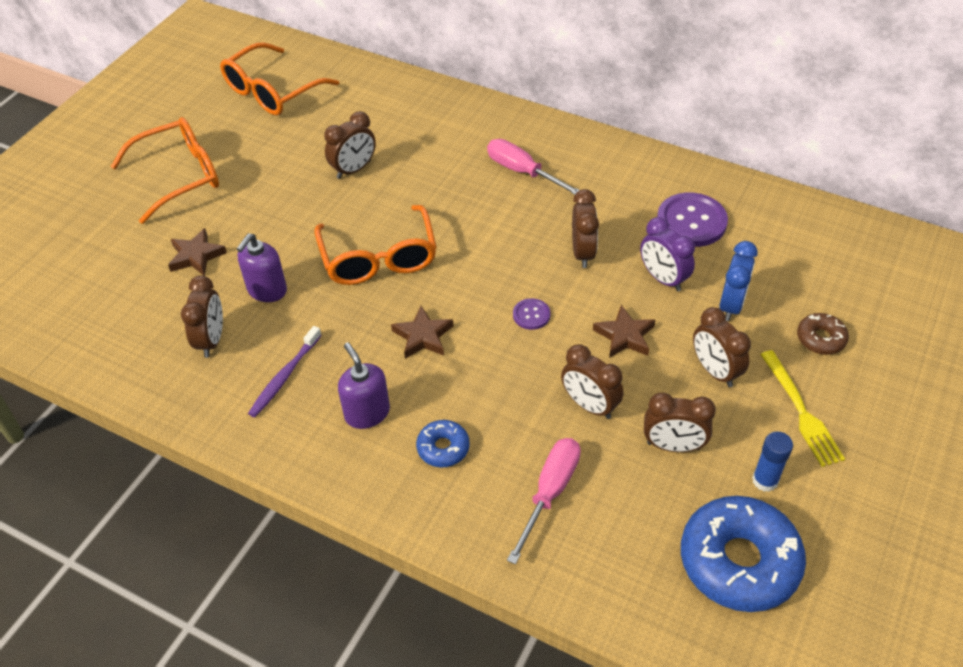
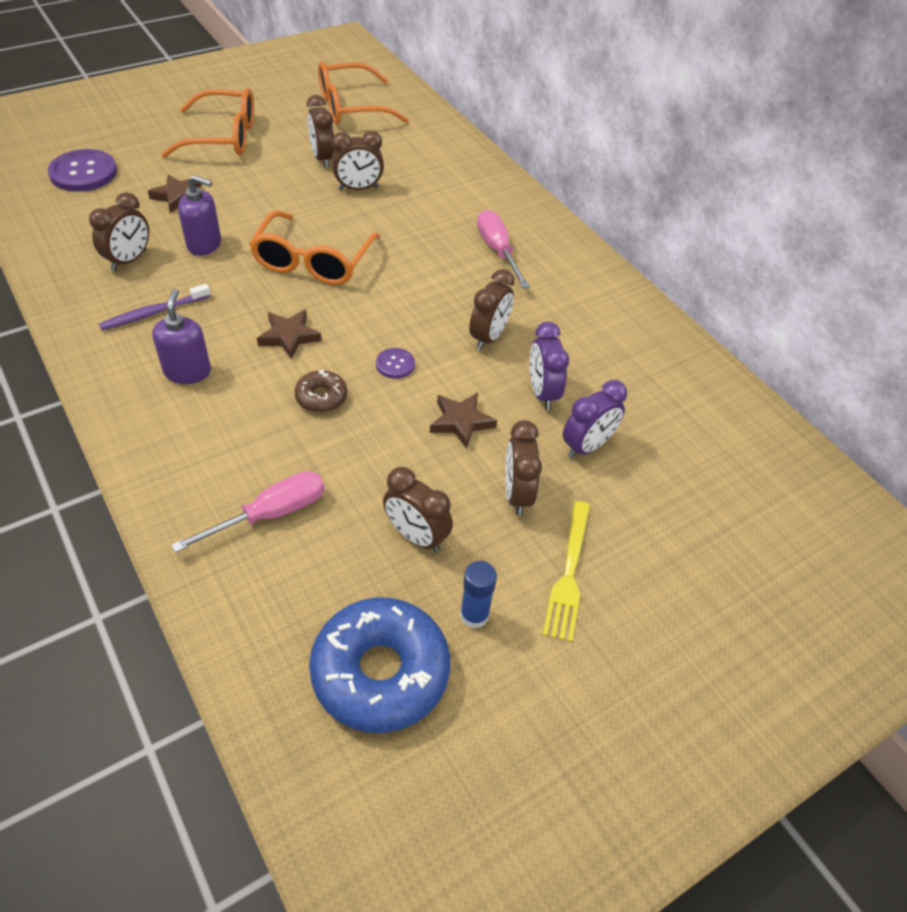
camera: 25 degrees right, 0 degrees up
(267, 290) = (204, 244): purple soap dispenser -> purple soap dispenser turned 135 degrees counterclockwise
(443, 448) = (219, 430): blue donut -> none
(589, 405) = (374, 462): brown clock -> brown clock (322, 158)
(691, 221) = (615, 358): purple button -> purple button (83, 173)
(731, 305) = (587, 446): blue clock -> purple clock
(820, 339) = (650, 520): brown donut -> brown donut (321, 397)

